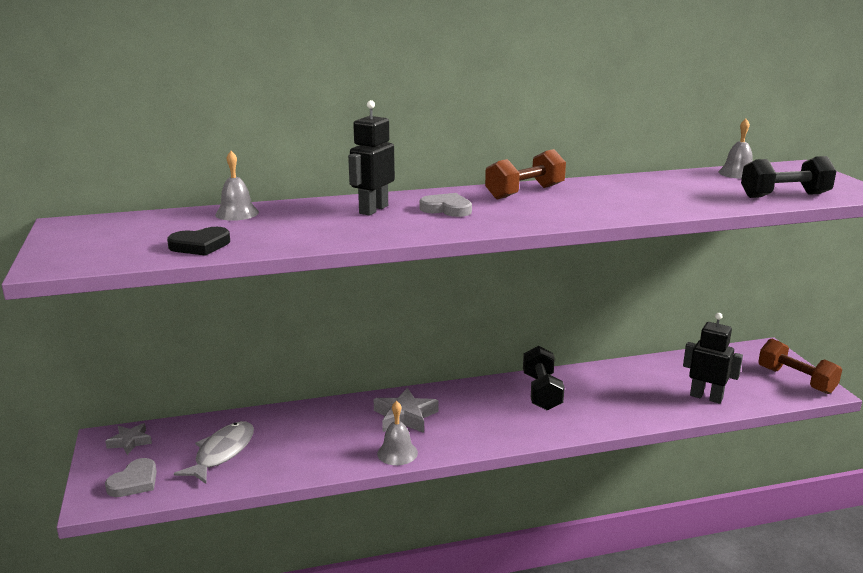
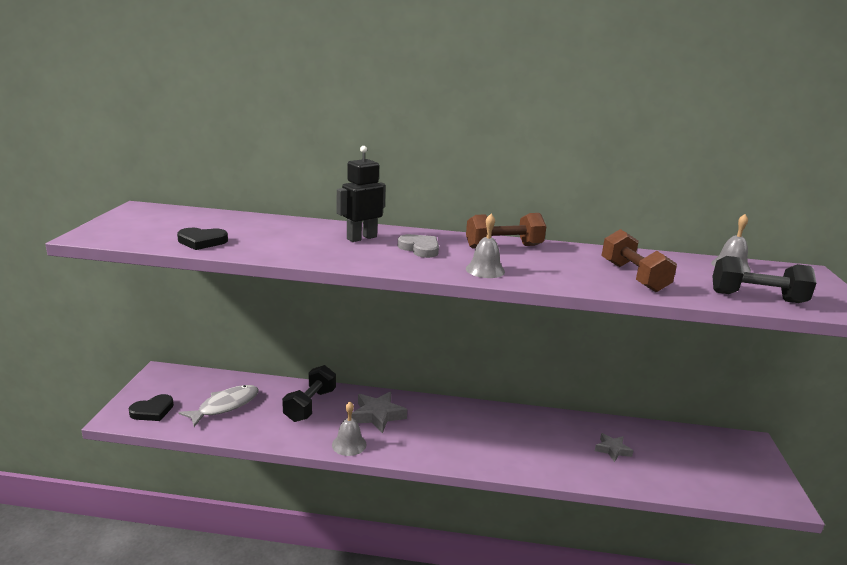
camera: 20 degrees right, 0 degrees up
(130, 442) = (173, 379): grey star -> grey star (612, 450)
(134, 482) = (152, 411): grey heart -> black heart
(237, 213) = (259, 221): grey bell -> grey bell (485, 270)
(541, 392) = (505, 425): black dumbbell -> black dumbbell (310, 405)
(706, 397) = (656, 473): black robot -> none
(796, 380) = (762, 482): brown dumbbell -> brown dumbbell (633, 277)

